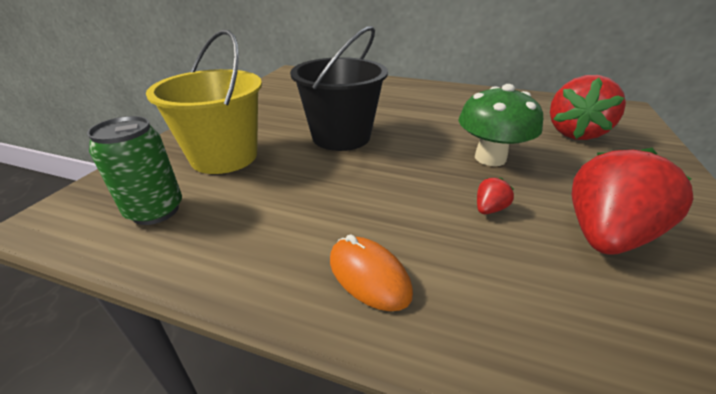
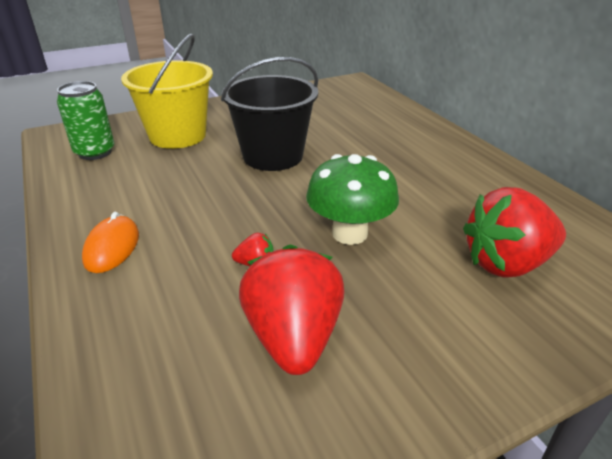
camera: 45 degrees right, 0 degrees up
(604, 235) = (293, 338): red strawberry -> red strawberry turned 90 degrees counterclockwise

